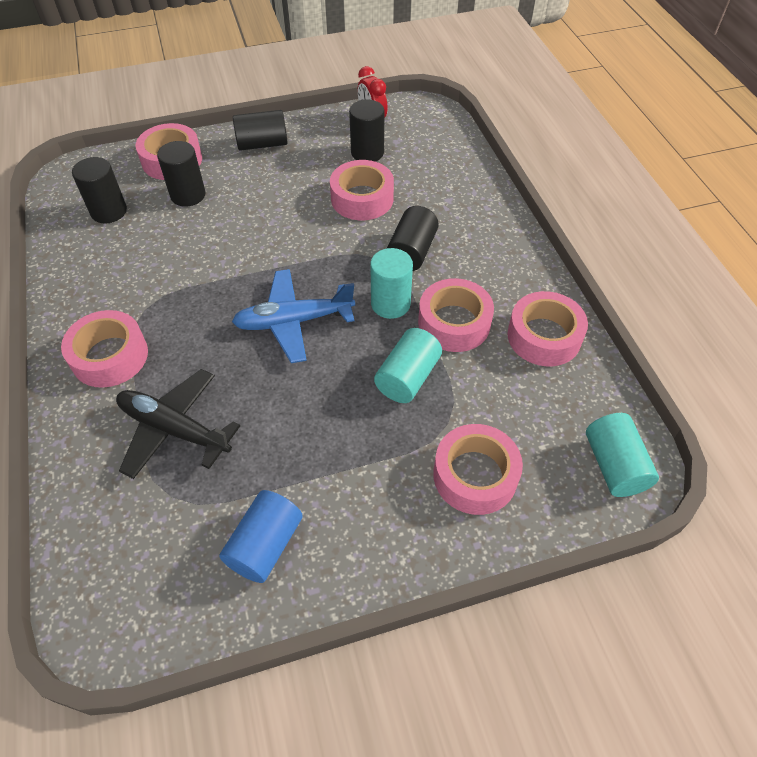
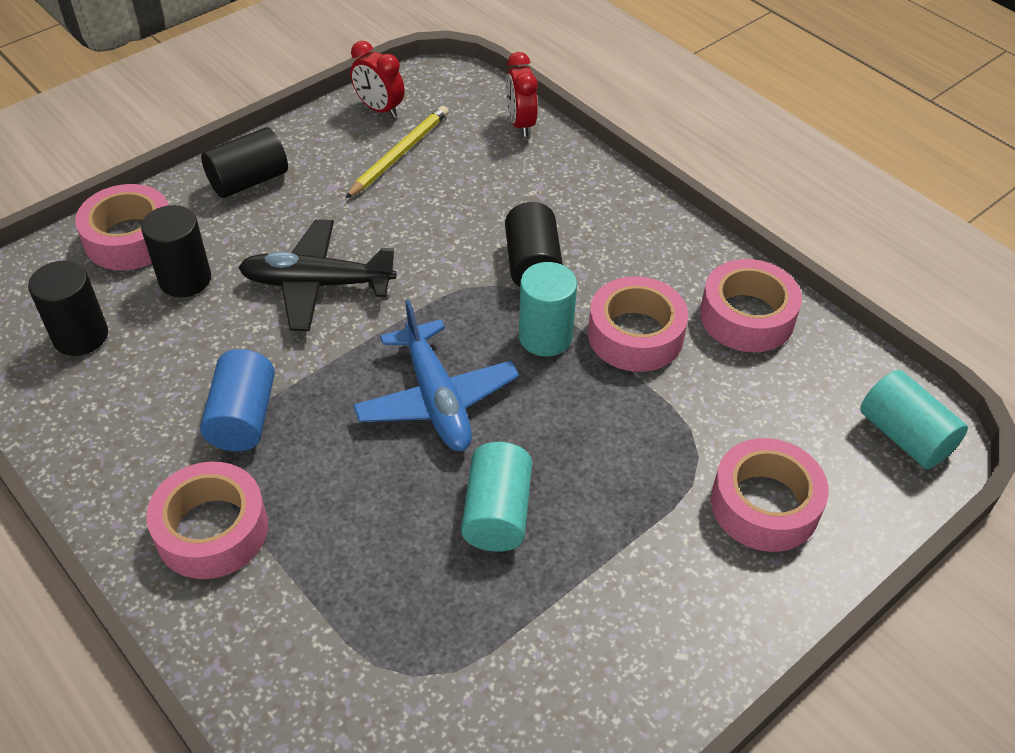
camera: 25 degrees left, 5 degrees down
(174, 429) = (364, 590): black plane -> black plane (317, 284)
(265, 545) = (571, 684): blue cylinder -> blue cylinder (243, 417)
(293, 321) = (436, 399): blue plane -> blue plane turned 75 degrees counterclockwise
(362, 198) = (429, 215): pink tape -> none
(367, 153) = (399, 154): black cylinder -> yellow pencil
(407, 377) = (619, 419): turquoise cylinder -> turquoise cylinder (497, 513)
(461, 154) = (520, 124): none -> red clock

